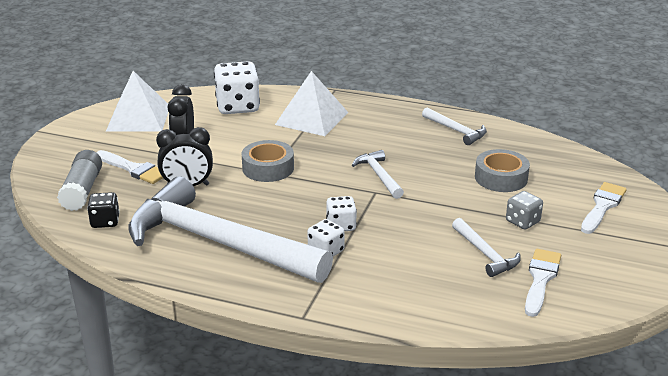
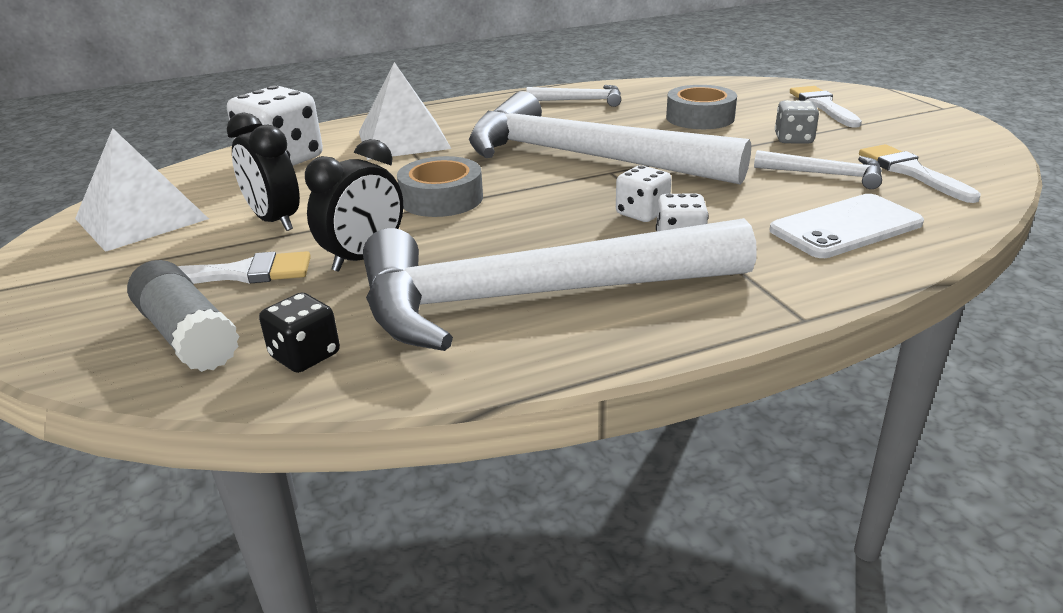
camera: 40 degrees left, 0 degrees up
(379, 176) = (584, 158): white hammer -> white hammer, size x2.45
(423, 288) = (846, 227): none -> white phone

